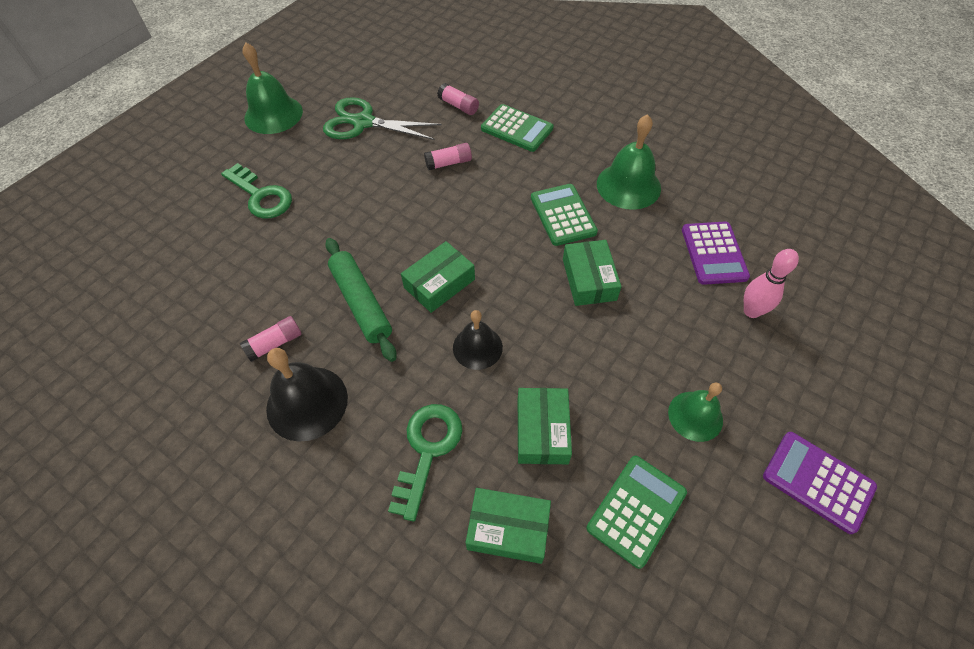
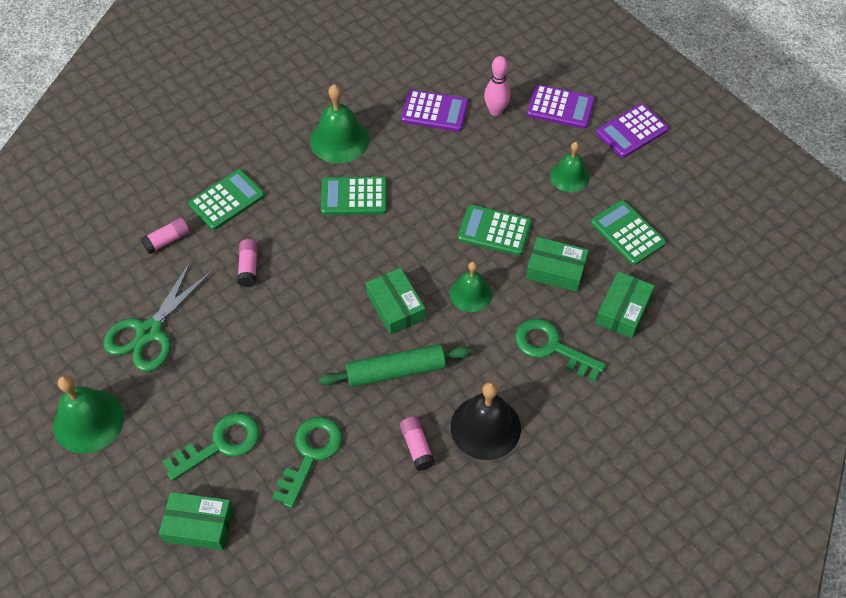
camera: 75 degrees left, 0 degrees up
(257, 260) = (310, 454): none -> green key
(477, 347) = (470, 293): black bell -> green bell
(573, 351) = (494, 230): none -> green calculator
(589, 279) = (430, 200): green box -> green box (199, 525)
(802, 381) = (560, 107): none -> purple calculator

